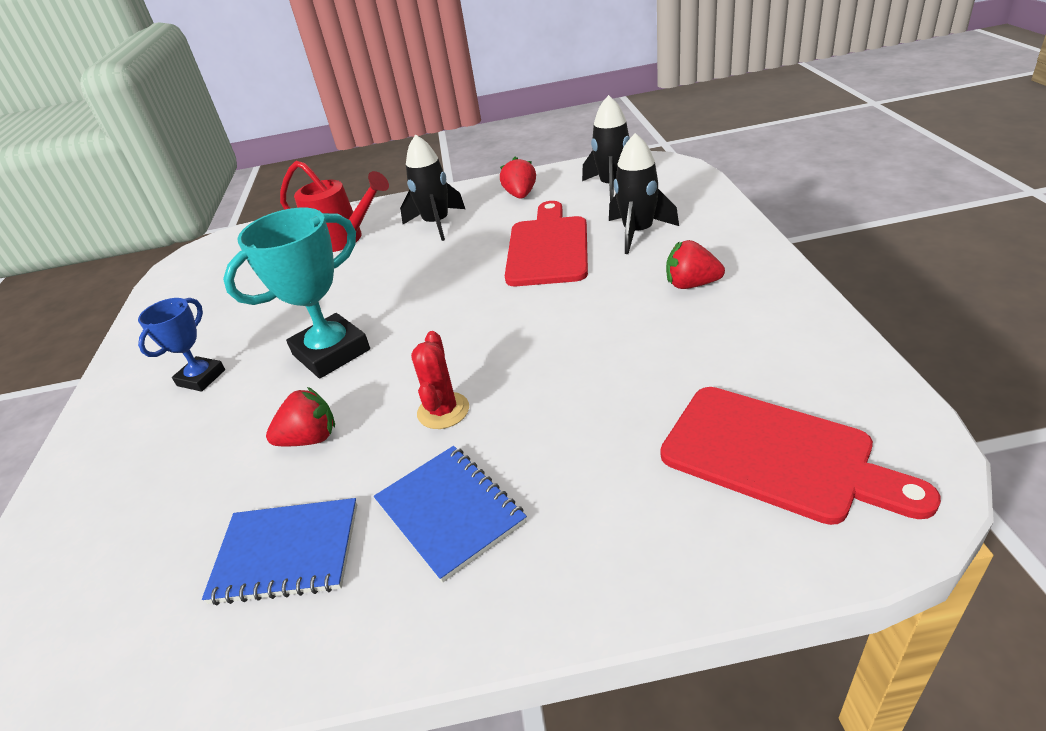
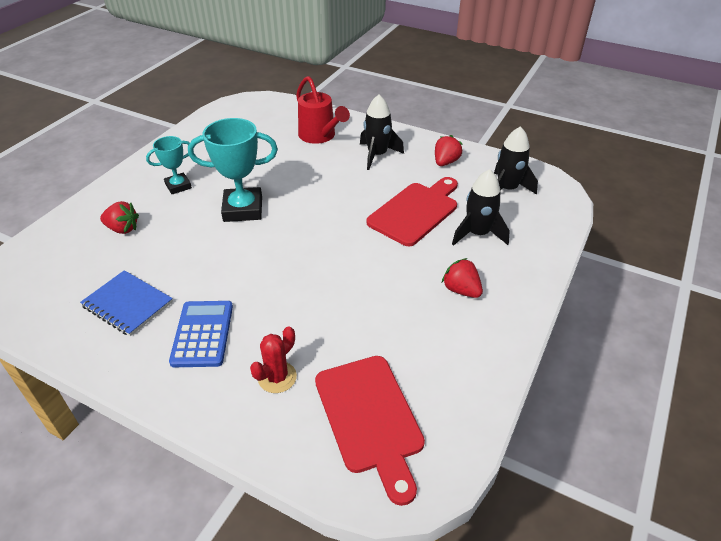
camera: 30 degrees right, 5 degrees up
(201, 378) = (178, 186): blue trophy -> turquoise trophy
(310, 439) = (188, 253): red strawberry -> red strawberry (123, 229)
(443, 411) = (255, 279): red cactus -> red cactus (277, 377)
(449, 512) = (202, 334): blue notebook -> blue calculator

